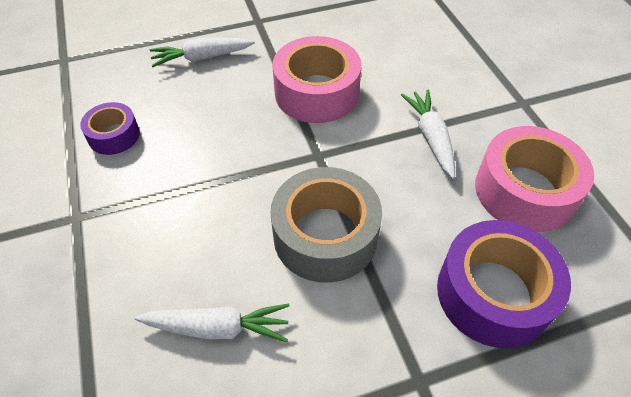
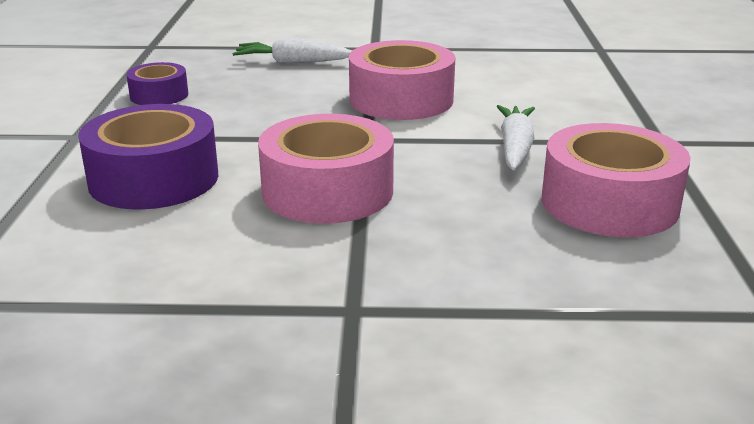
camera: 20 degrees right, 25 degrees down
(218, 328) = (155, 227): white carrot -> none
(325, 235) = (327, 191): grey tape -> pink tape
(493, 293) = (502, 267): purple tape -> purple tape (154, 179)

